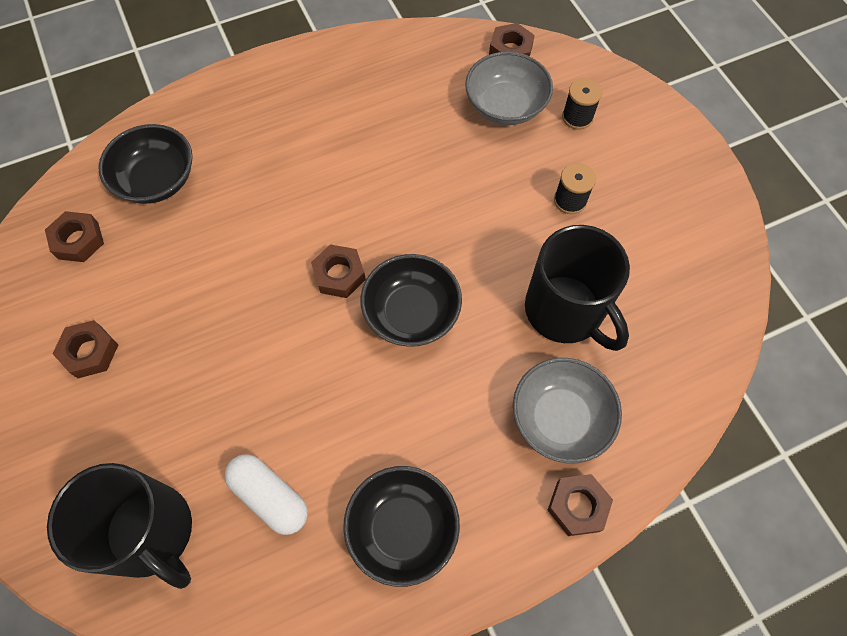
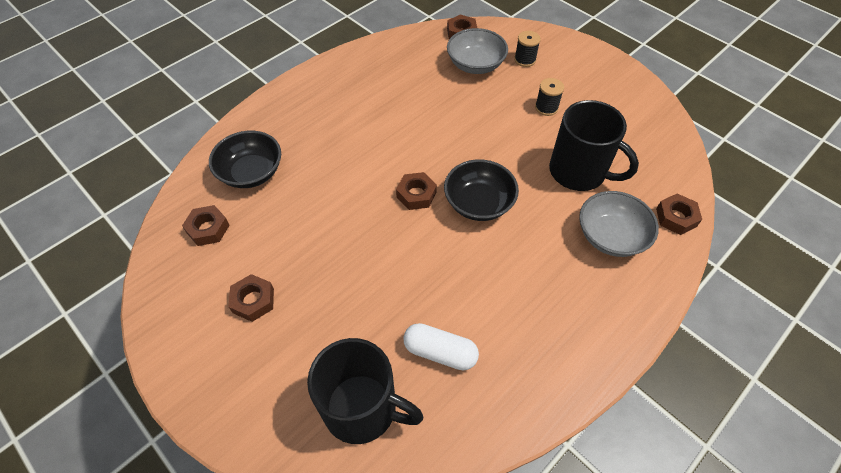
camera: 20 degrees left, 10 degrees down
(402, 528) = (544, 340): black bowl -> none
(577, 506) = (651, 285): brown nut -> brown nut (676, 217)

